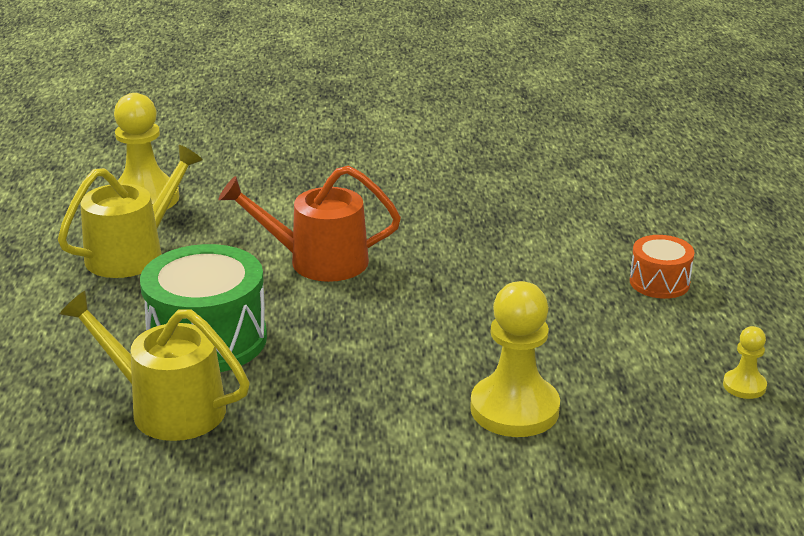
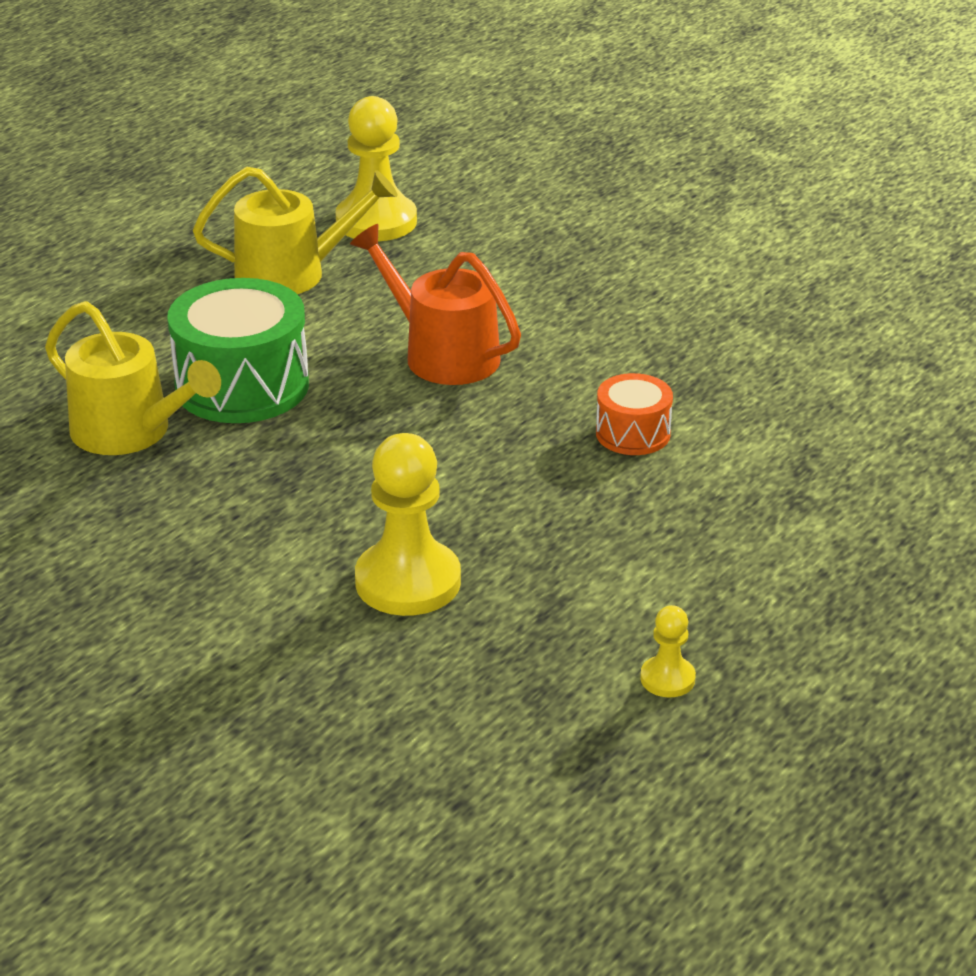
camera: 40 degrees right, 5 degrees up
(168, 408) = (130, 432): yellow watering can -> yellow watering can turned 150 degrees clockwise
(659, 282) = (755, 534): orange drum -> orange drum (633, 433)

